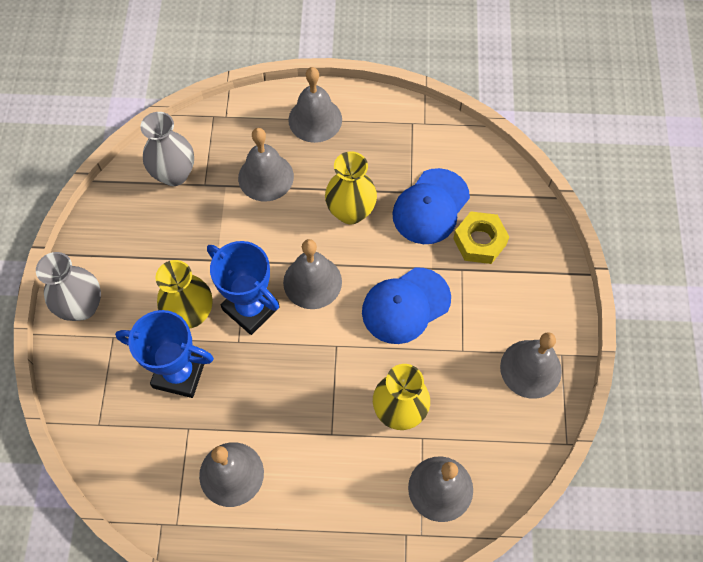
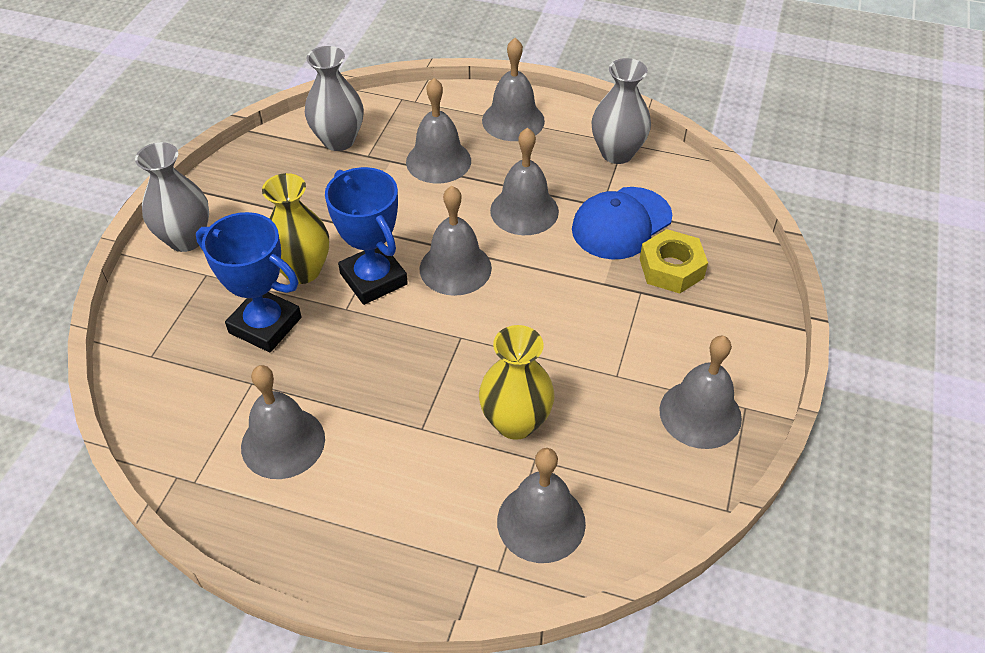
camera: 15 degrees right, 15 degrees down
(350, 212) = (524, 210): yellow vase -> grey bell
(405, 305) = (559, 314): blue cap -> none
(409, 135) = (617, 153): none -> grey vase

